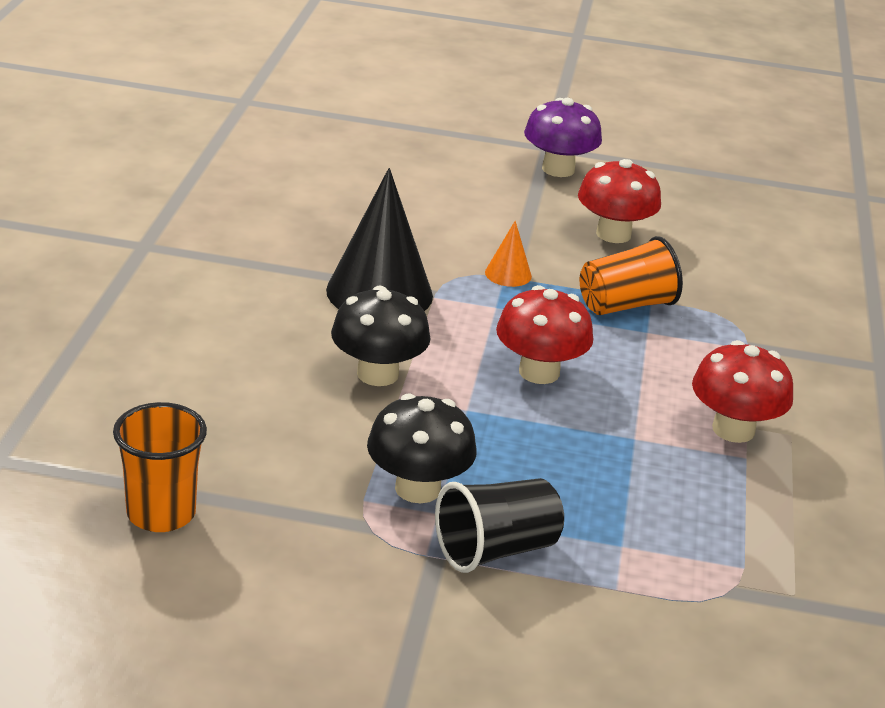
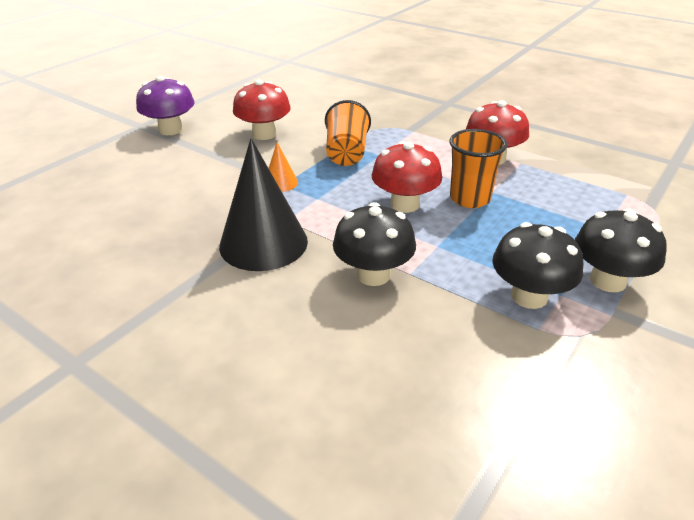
camera: 60 degrees left, 5 degrees up
(161, 513) = (541, 472): orange cup -> orange cup (470, 198)
(496, 550) = (608, 281): black cup -> black mushroom

